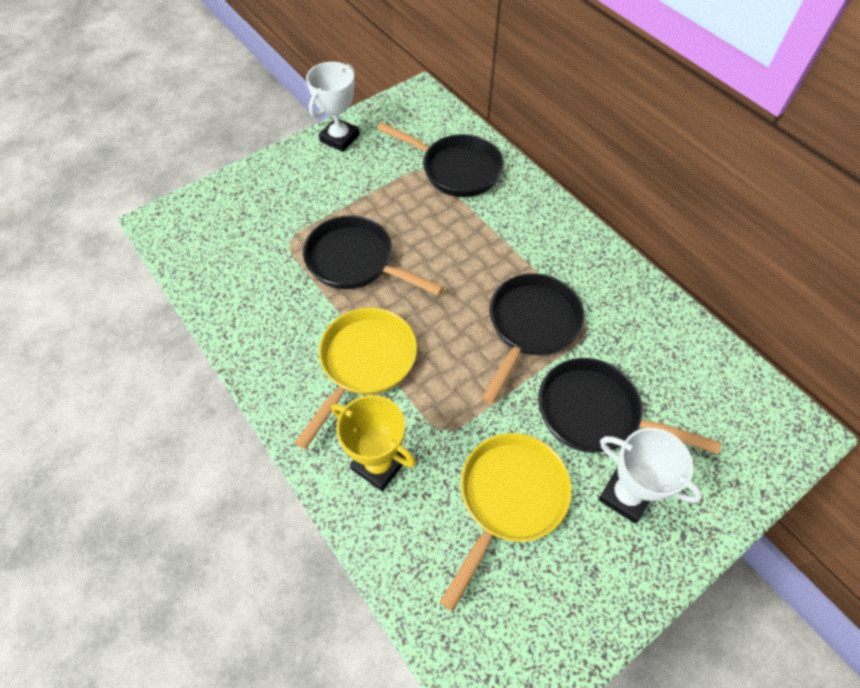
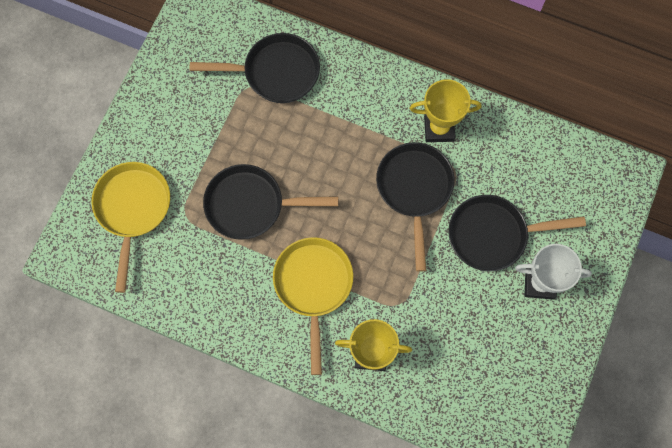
camera: 30 degrees left, 15 degrees up
(339, 138) = (156, 90): white trophy -> none
(508, 499) = (468, 328): yellow pan -> yellow pan (133, 210)
(591, 284) = (439, 128): none -> yellow trophy

